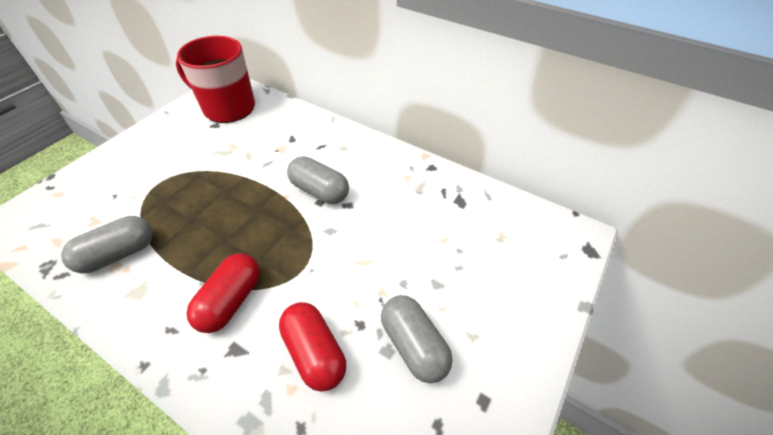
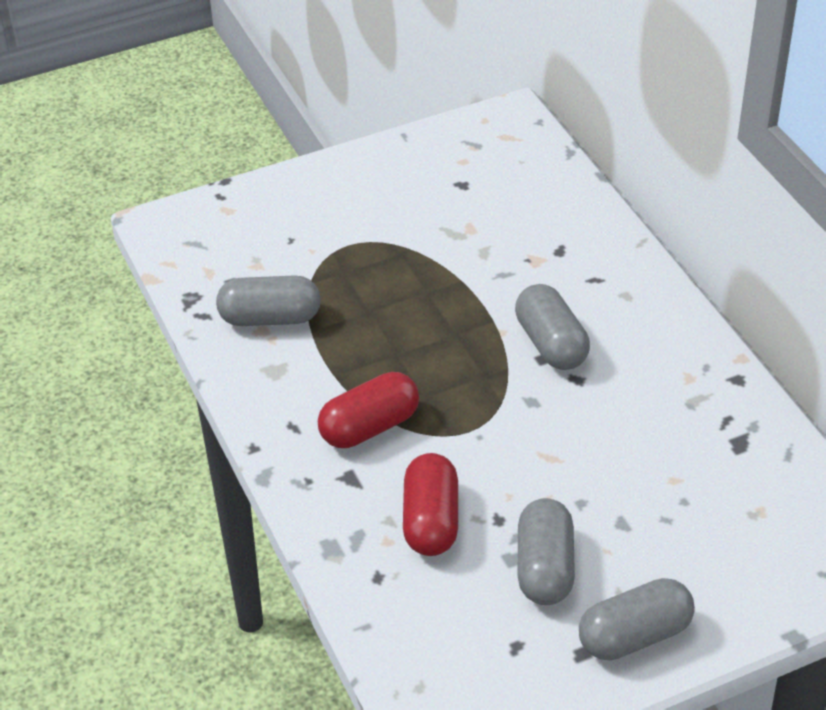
camera: 35 degrees right, 5 degrees down
(228, 108) = (495, 162): red mug -> none
(504, 364) = (634, 635): none -> grey capsule

